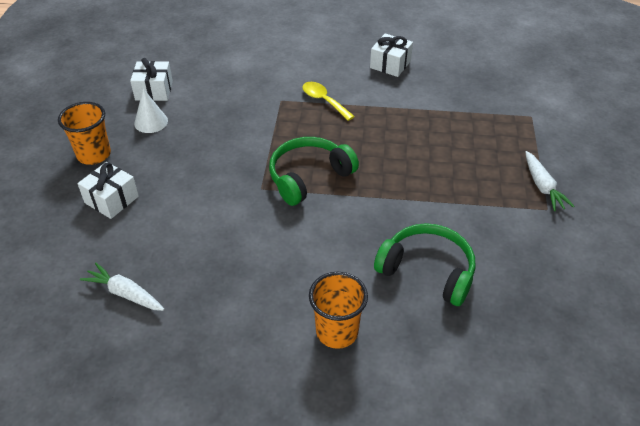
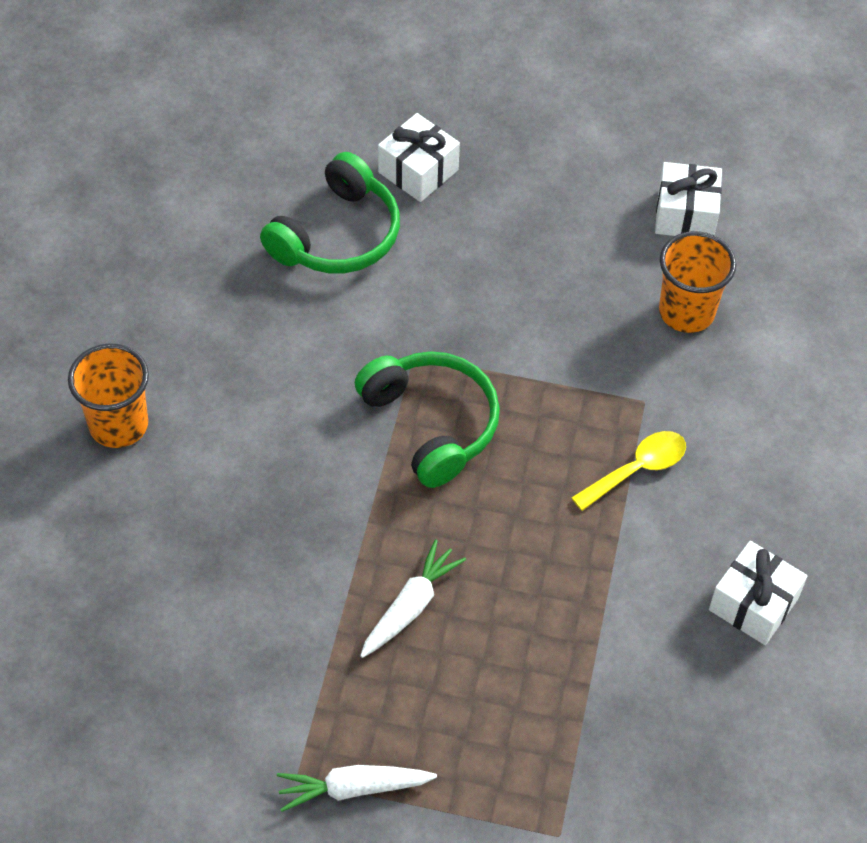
camera: 95 degrees right, 10 degrees up
(94, 155) = (522, 144): orange cup -> orange cup (686, 312)
(125, 293) = (237, 194): white carrot -> white carrot (410, 606)
(151, 122) = (597, 212): white cone -> none
(427, 270) = (200, 558): green headphones -> green headphones (337, 235)

